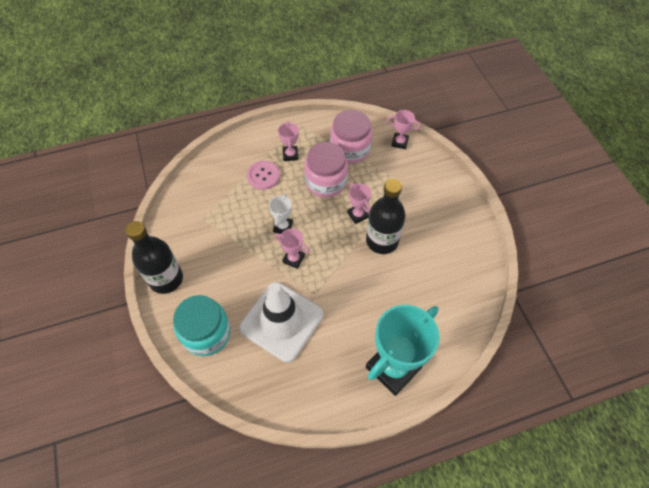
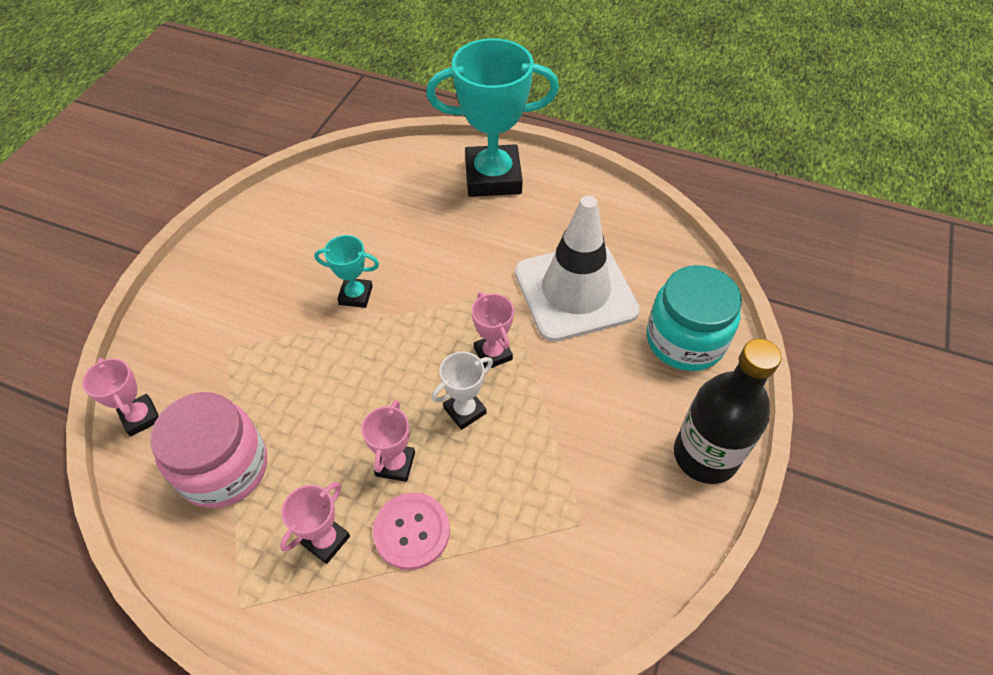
camera: 140 degrees left, 5 degrees down
(326, 182) = (327, 437): pink jar -> none
(357, 215) = (344, 350): pink trophy -> pink trophy (395, 464)
(382, 241) = (356, 295): black bottle -> turquoise trophy

